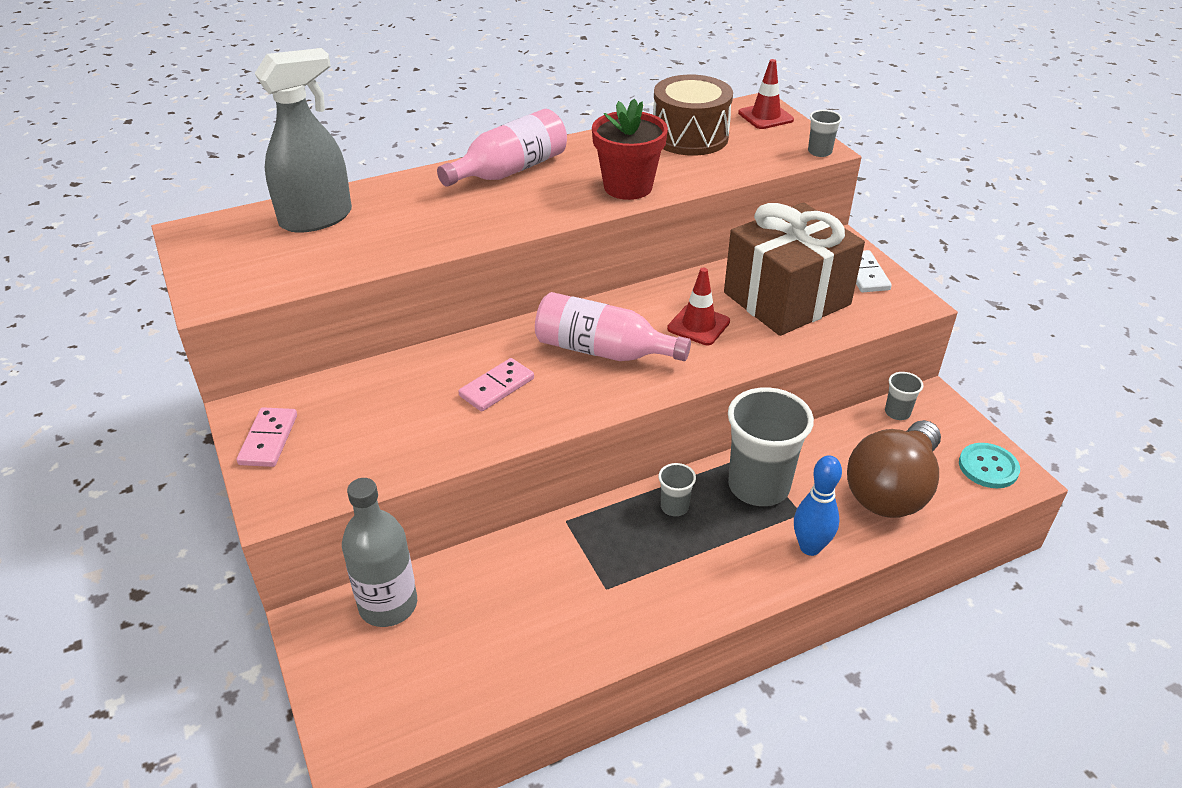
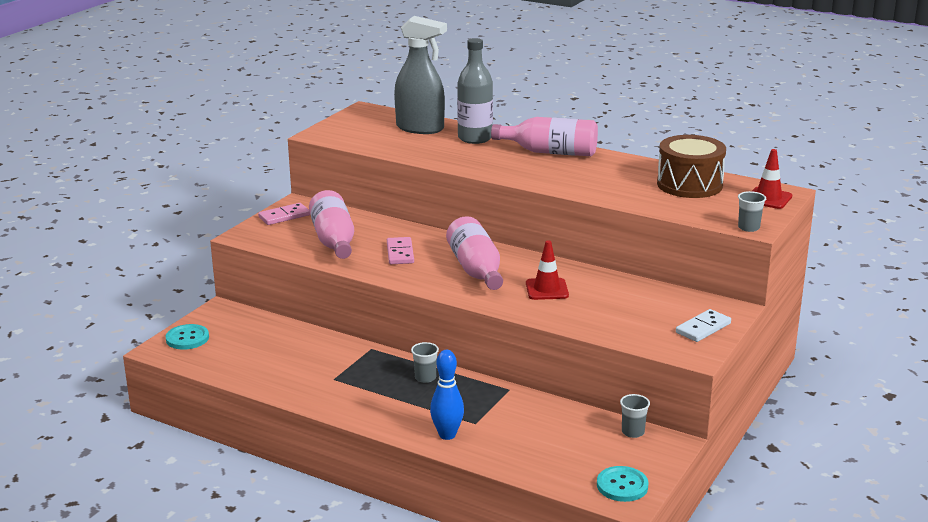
camera: 55 degrees right, 15 degrees down
(354, 699) = (187, 338): none -> turquoise button
(388, 605) = (253, 323): grey bottle -> grey bottle (475, 138)
(398, 426) = (334, 241): none -> pink bottle
(497, 387) = (400, 253): pink domino -> pink domino turned 75 degrees clockwise
(628, 187) = (589, 186): red flower pot -> none
(758, 486) = (481, 400): grey cup -> none
(786, 298) = (624, 309): brown gift -> none
(892, 490) = (543, 451): brown light bulb -> none

